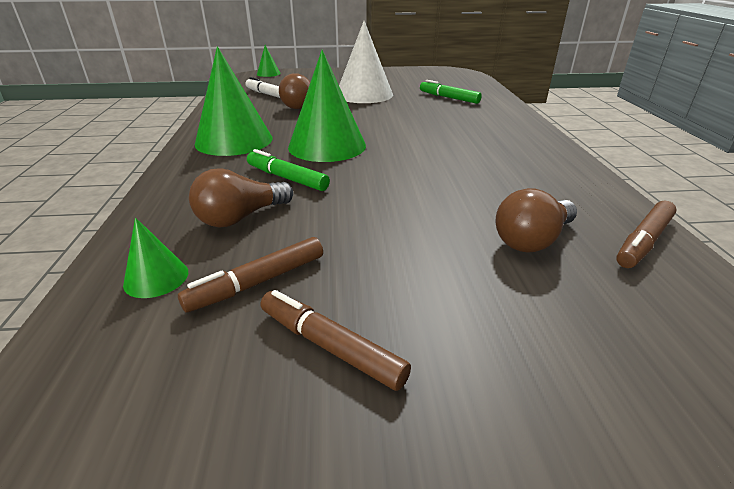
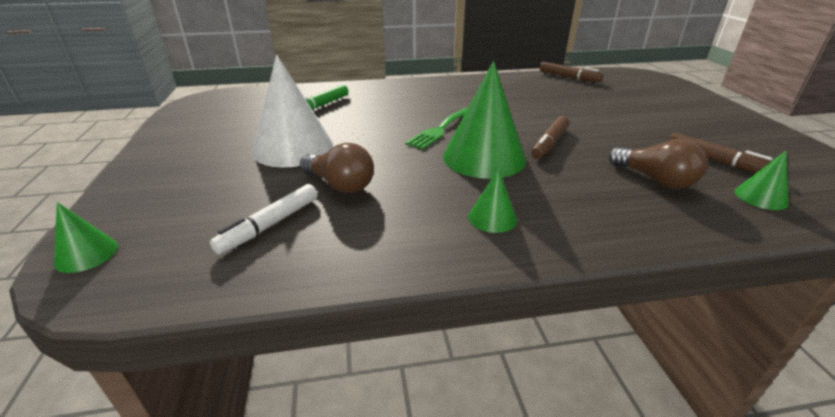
camera: 95 degrees left, 0 degrees up
(234, 140) = (492, 218): green cone -> green cone, size x0.47
(287, 178) = (570, 169): green marker -> none
(330, 346) = (732, 137): brown marker -> brown marker (549, 143)
(392, 134) = (440, 130): none -> green fork
(532, 240) = (590, 96): brown light bulb -> none

